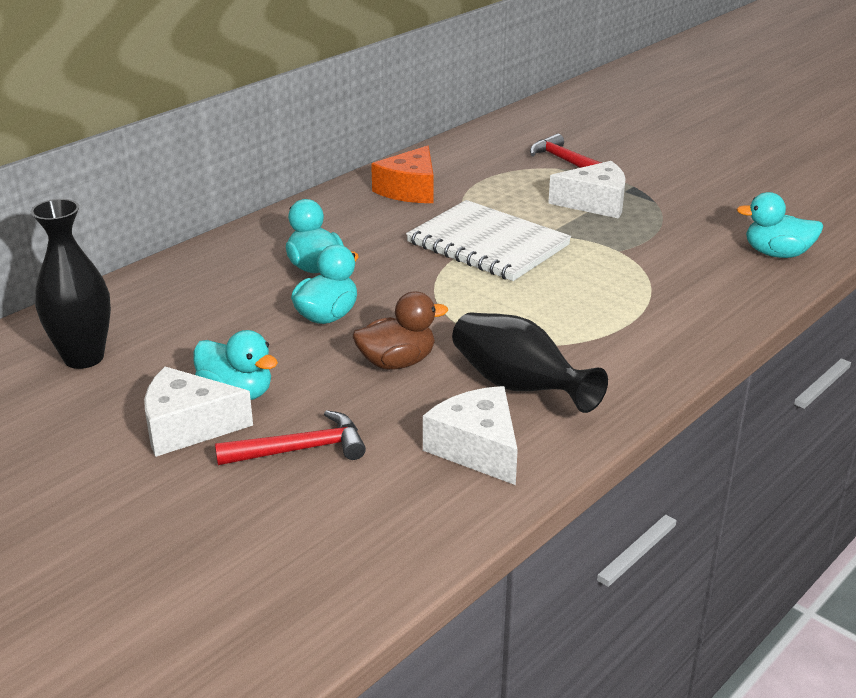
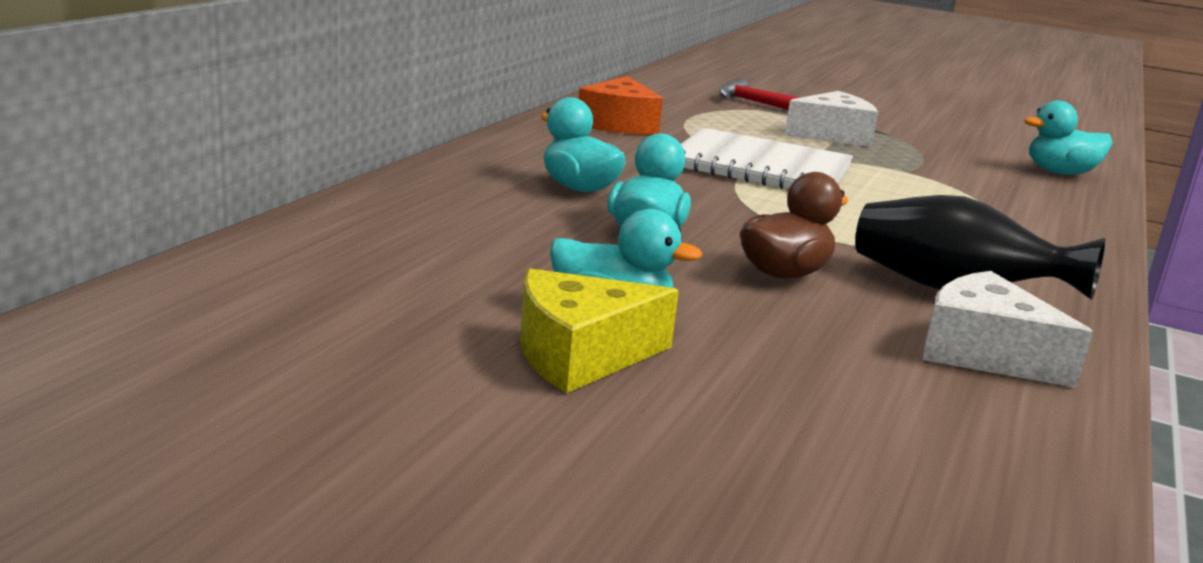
camera: 20 degrees left, 10 degrees down
(84, 358) = (347, 285): black vase -> none
(188, 427) = (580, 355): white cheese -> yellow cheese
(300, 449) = (765, 370): red hammer -> none

